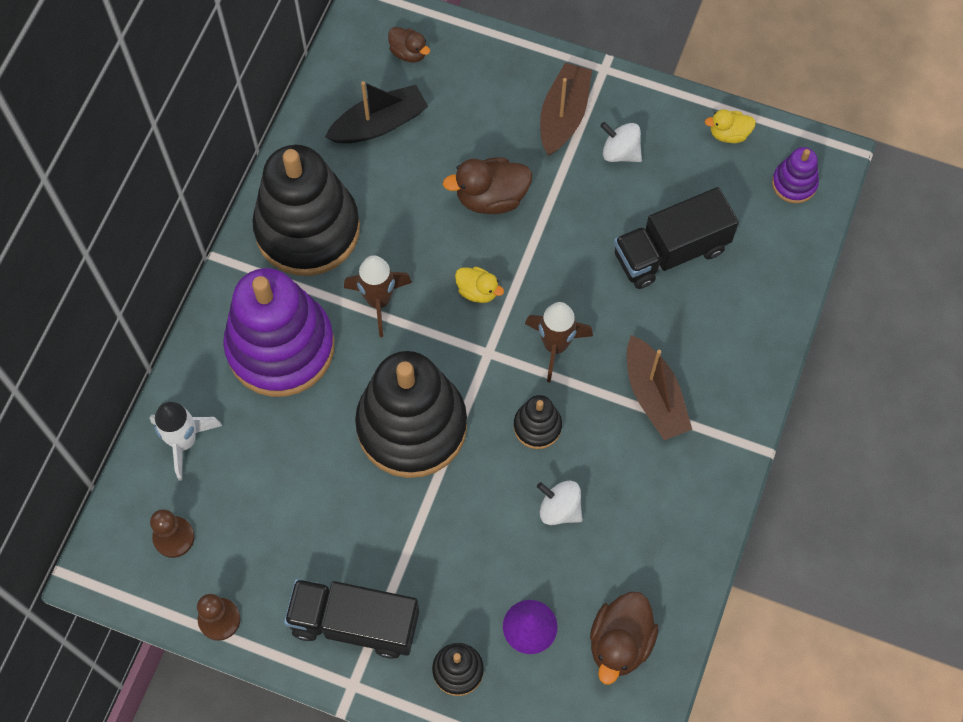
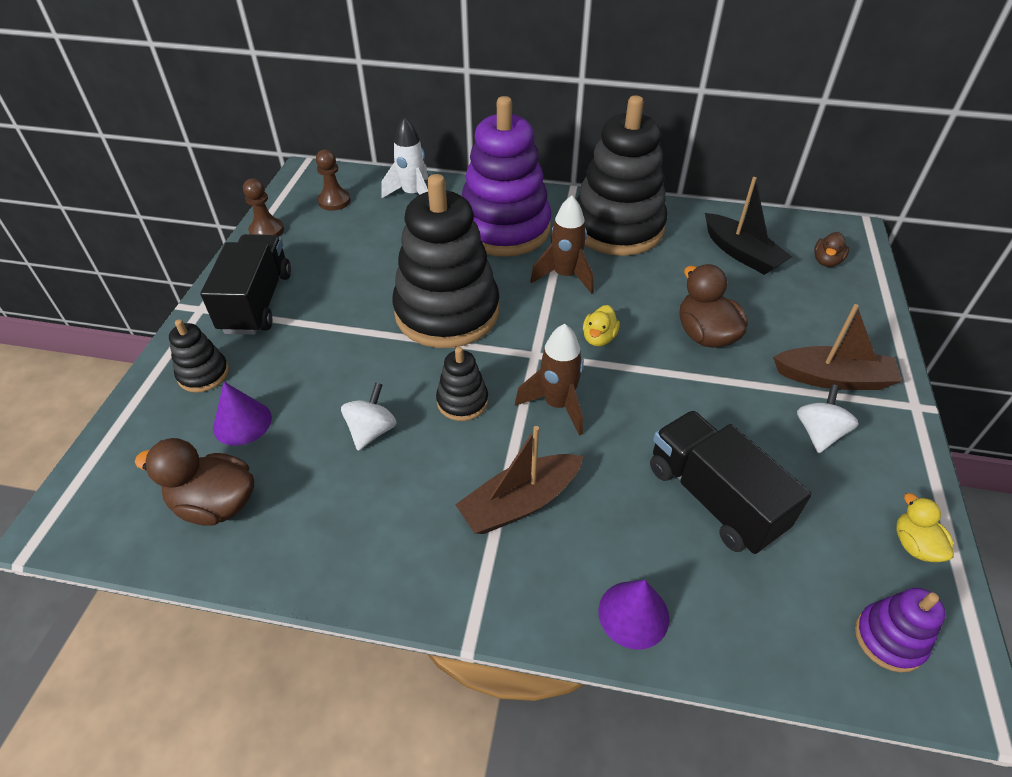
camera: 80 degrees right, 20 degrees down
(758, 336) = (633, 614): none -> purple cone

